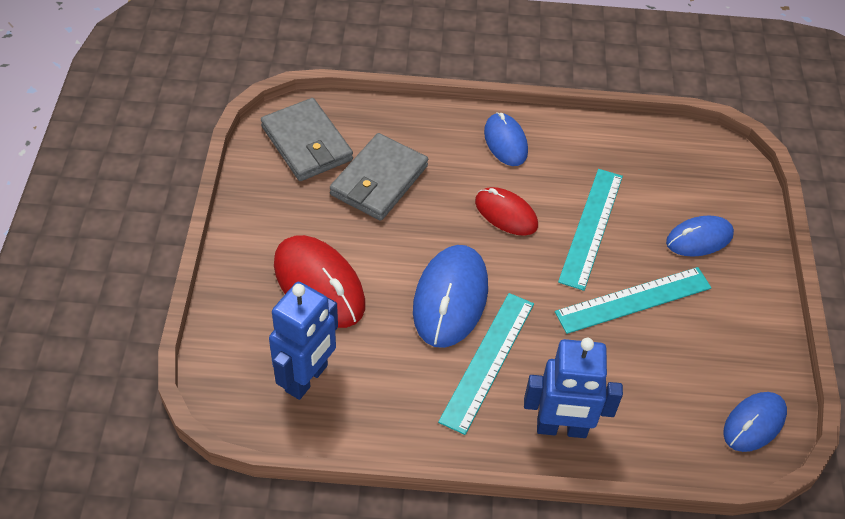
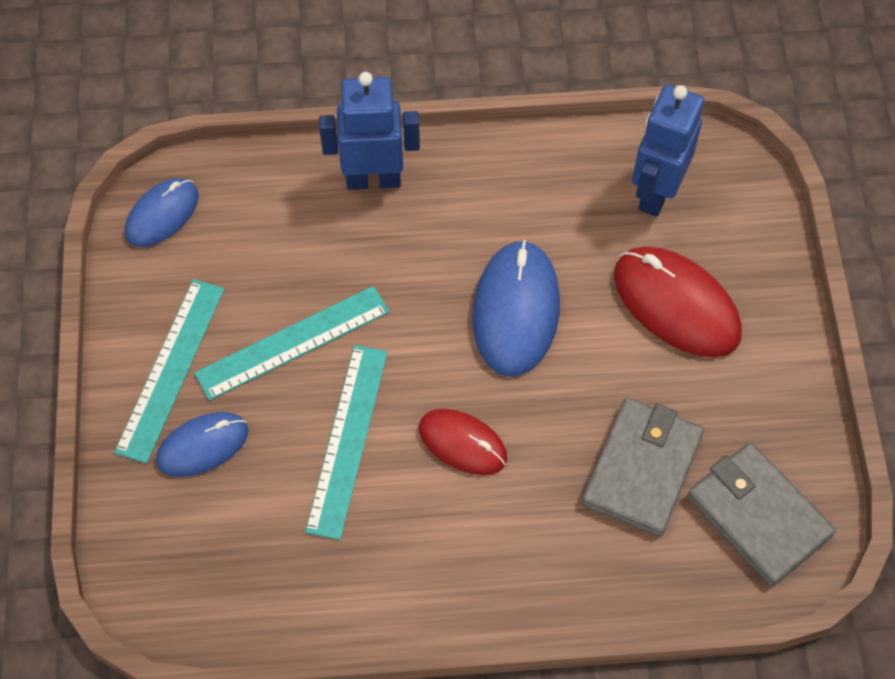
camera: 175 degrees right, 10 degrees up
(487, 361) = (461, 240): turquoise ruler -> turquoise ruler (171, 369)
(505, 142) = (477, 568): blue mouse -> none

